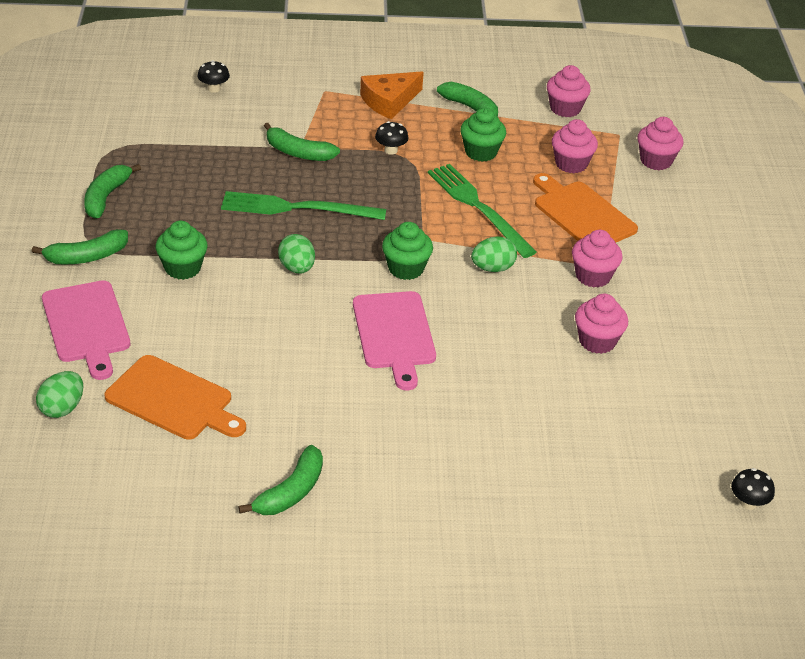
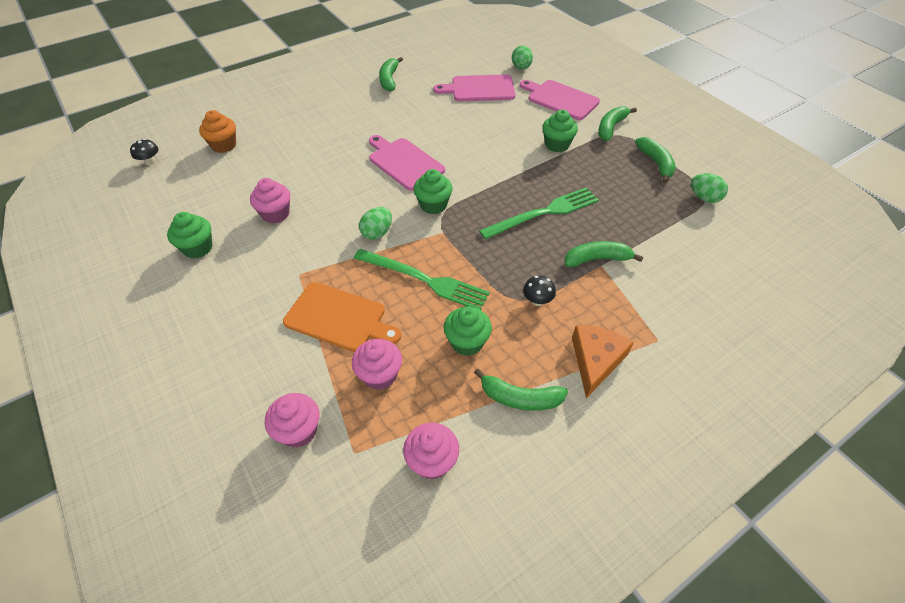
camera: 150 degrees right, 10 degrees up
(173, 400) = (479, 89): orange cutting board -> pink cutting board
(214, 89) = (731, 287): black mushroom -> none
(297, 268) = (497, 174): green egg -> green egg (704, 198)
(593, 276) = (301, 262): pink cupcake -> none
(628, 482) = (224, 145): none -> orange cupcake
(704, 341) = (198, 248): none -> green cupcake

